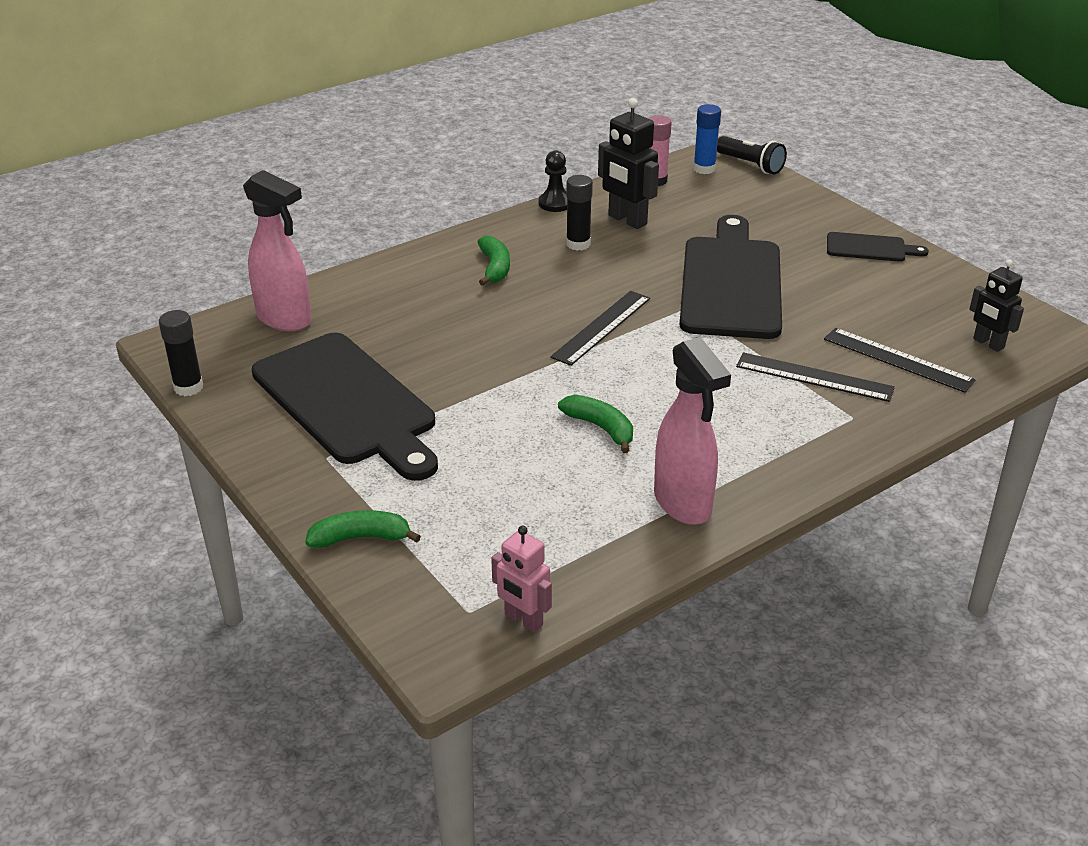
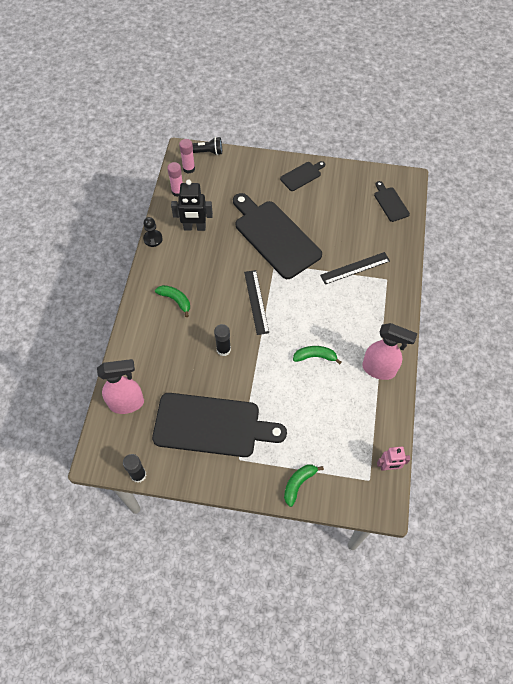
camera: 45 degrees left, 25 degrees up
(578, 244) = (192, 258): black glue stick -> black glue stick (223, 350)
(704, 169) = (189, 168): blue glue stick -> pink glue stick
(897, 359) = (371, 235): black ruler -> none
(988, 343) = (390, 203): black robot -> black cutting board

